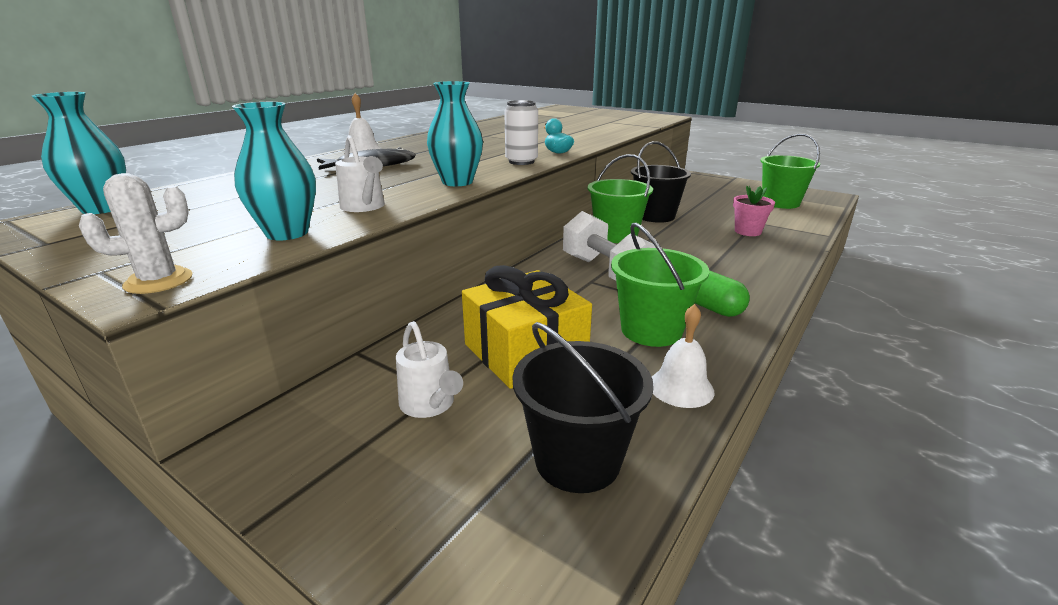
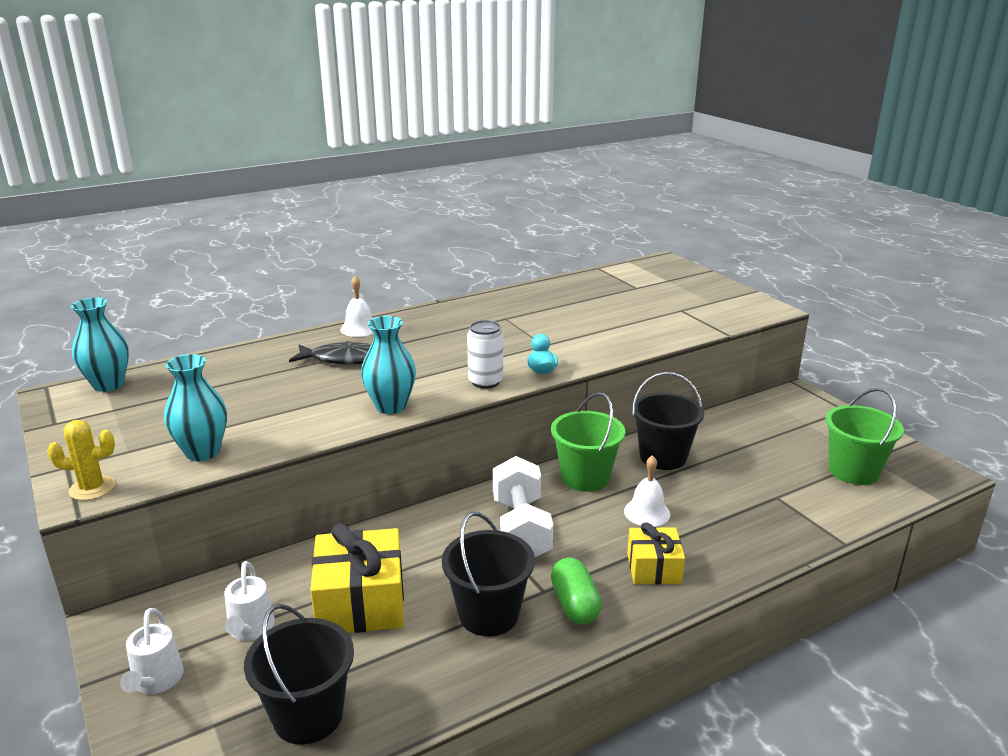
camera: 25 degrees right, 0 degrees up
(159, 281) = (92, 488): white cactus -> yellow cactus
(364, 207) = (283, 429): white watering can -> white watering can (156, 681)
(651, 330) = (488, 614): green bucket -> black bucket
(681, 387) = (449, 682): white bell -> white bell (647, 512)
(734, 273) = (654, 568): none -> yellow gift
(747, 231) = (746, 510): pink flower pot -> none

